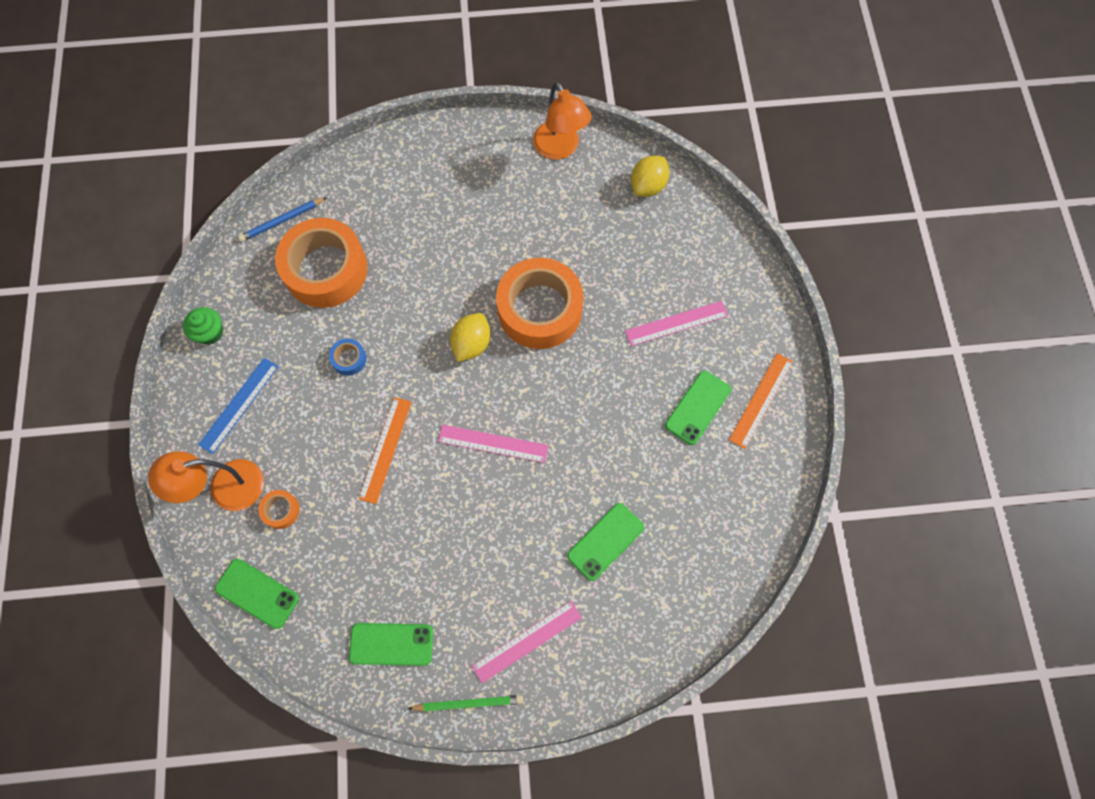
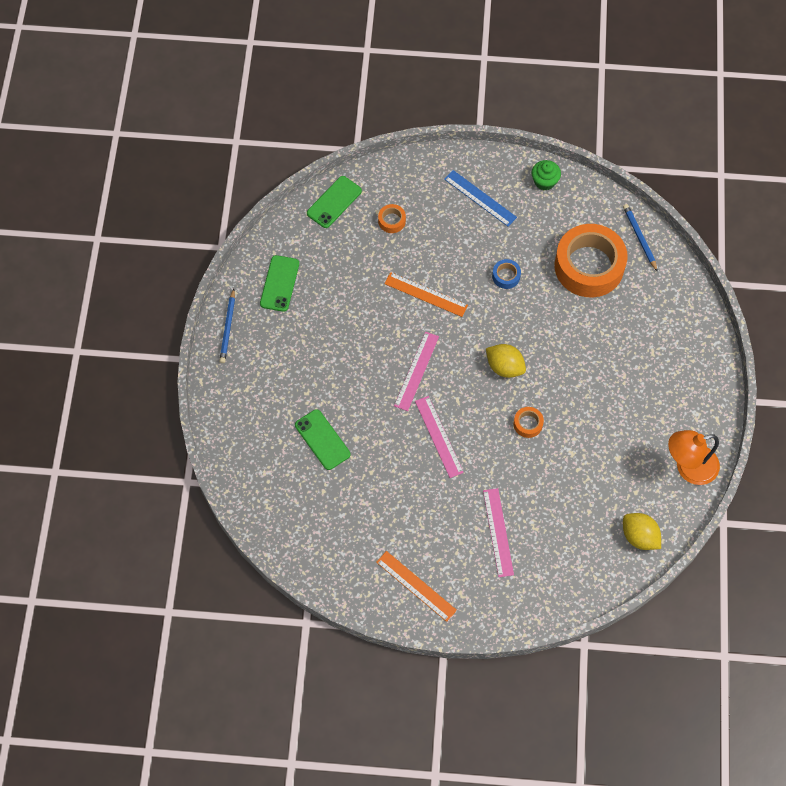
camera: 100 degrees right, 5 degrees down
(225, 488) = (415, 186): orange lamp -> none
(468, 703) = (228, 328): green pencil -> blue pencil
(527, 641) = (261, 372): pink ruler -> pink ruler (439, 436)
(540, 309) = (528, 424): orange tape -> orange tape, size x0.40
(697, 407) = (418, 532): green phone -> none

